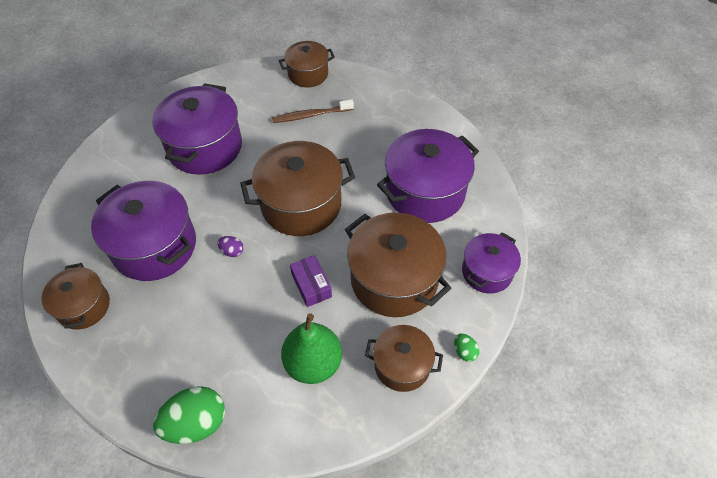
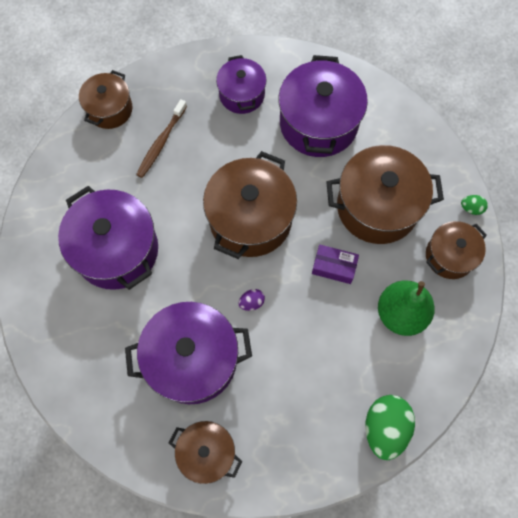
camera: 50 degrees left, 15 degrees up
(487, 272) = (422, 142): purple pot -> purple pot (242, 94)

